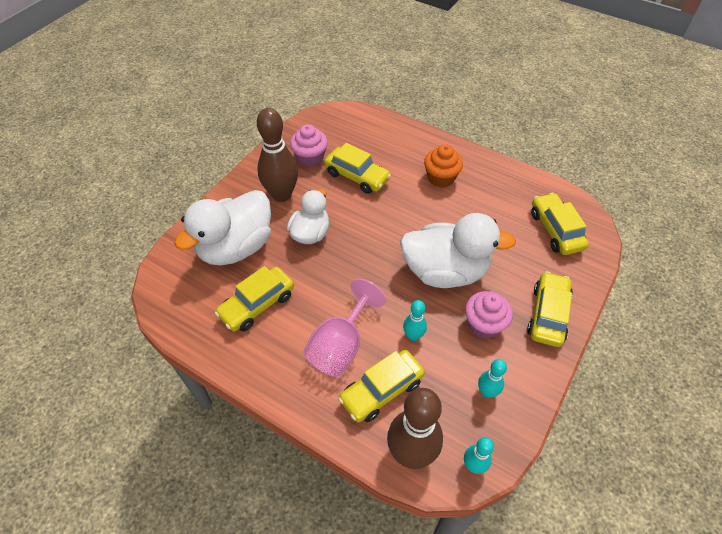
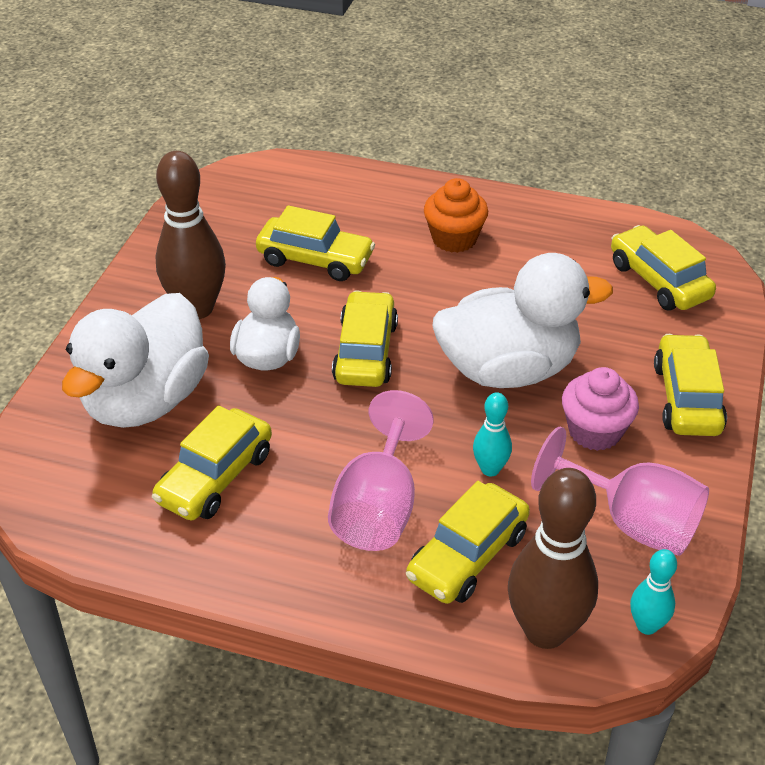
camera: 15 degrees left, 10 degrees down
(310, 158) = (226, 245): pink cupcake -> none
(366, 242) = (365, 352): none -> yellow car
(487, 392) = (632, 522): turquoise bowling pin -> pink goblet

